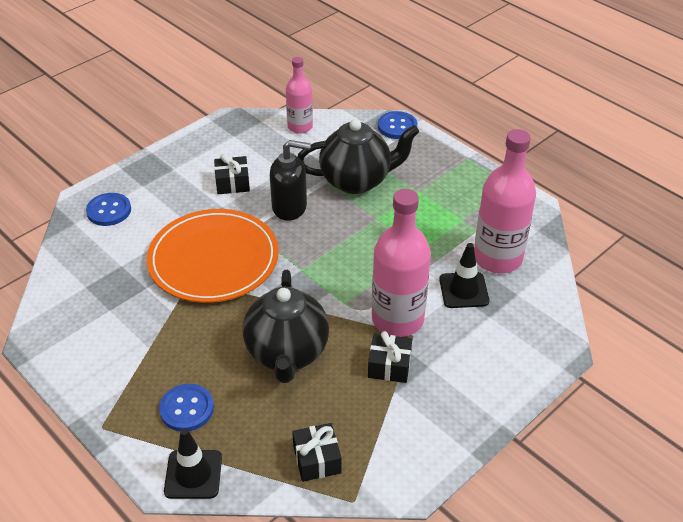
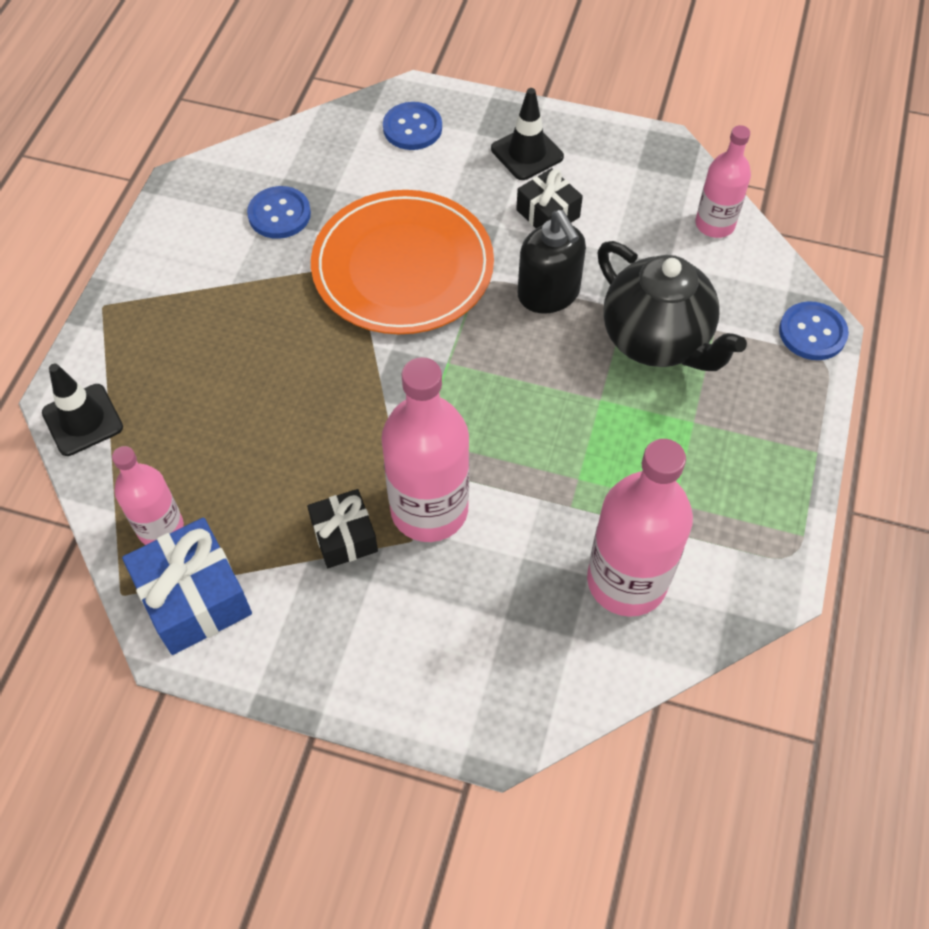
camera: 60 degrees right, 15 degrees up
(187, 409) = (165, 366): blue button -> blue button (279, 214)
(287, 353) = (300, 418): black teapot -> none
(317, 459) = (160, 528): black gift -> pink bottle
(383, 460) = (194, 598): none -> blue gift
(463, 290) = (533, 564): black traffic cone -> black traffic cone (527, 153)

